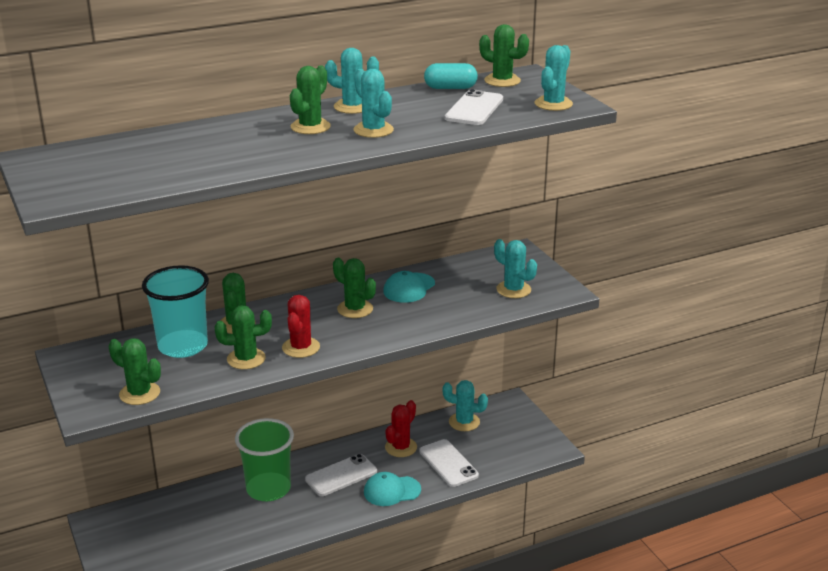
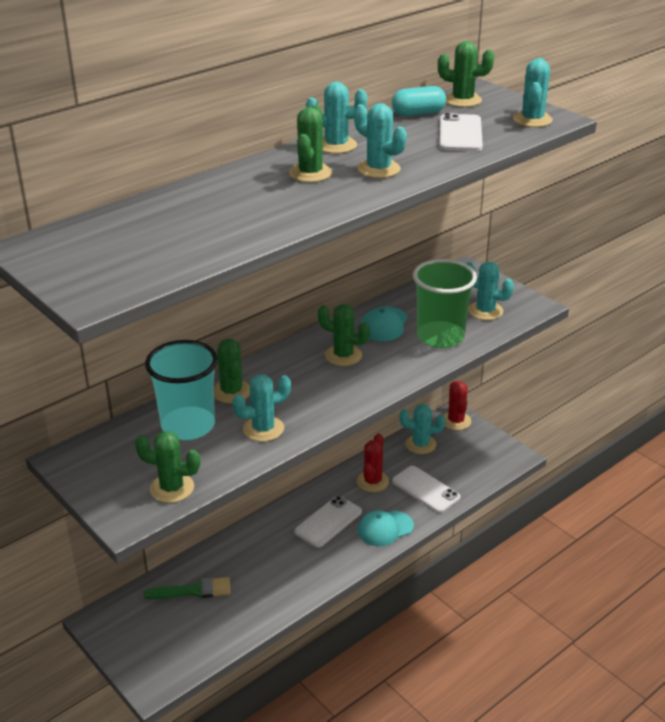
camera: 15 degrees left, 5 degrees up
(190, 512) = (193, 590): none -> green brush
(246, 359) = (263, 429): green cactus -> turquoise cactus
(268, 489) = (262, 550): green cup -> green cup (440, 337)
(301, 347) = (313, 407): red cactus -> red cactus (456, 421)

